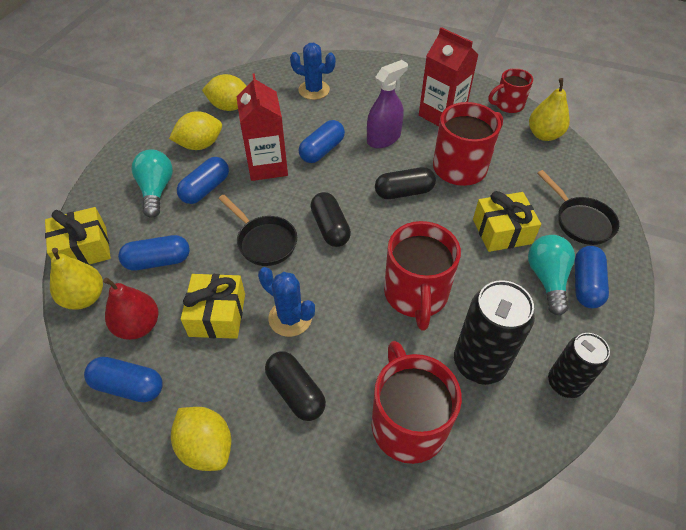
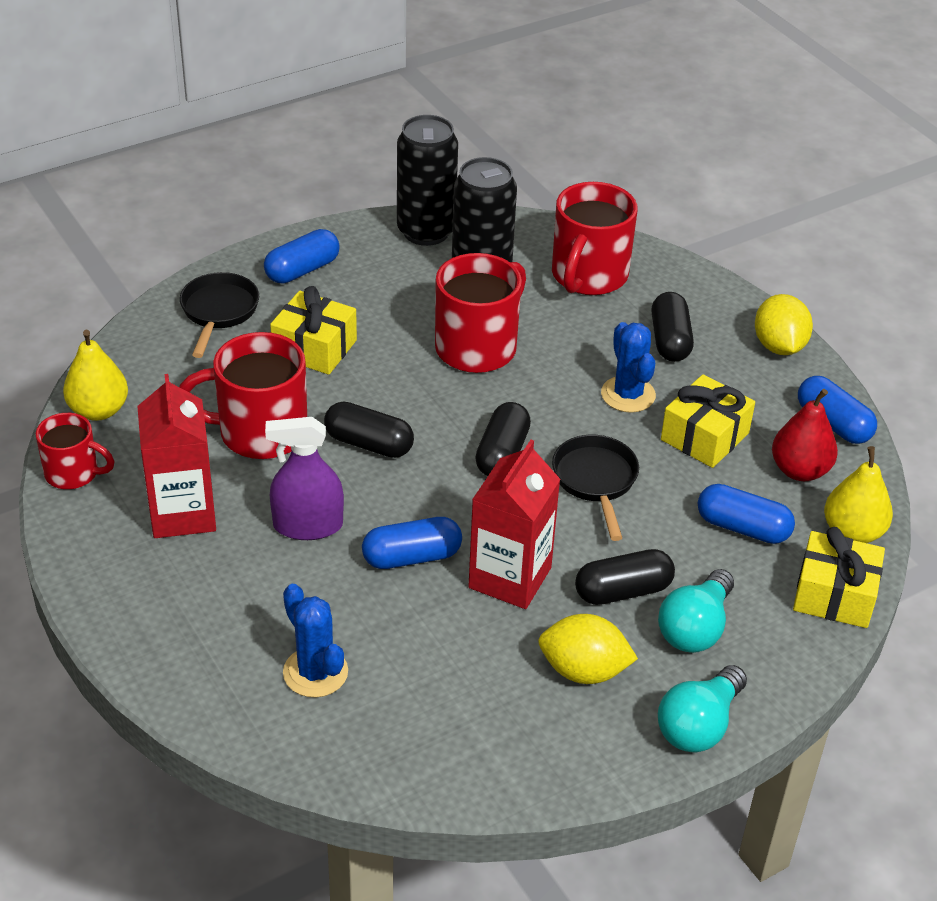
camera: 145 degrees left, 10 degrees down
(205, 189) = (623, 591): blue capsule -> black capsule
(230, 107) = (483, 721): yellow lemon -> none
(547, 279) = (332, 292): turquoise light bulb -> turquoise light bulb (698, 725)
(564, 383) = (426, 231): black can -> black can, size x1.52

